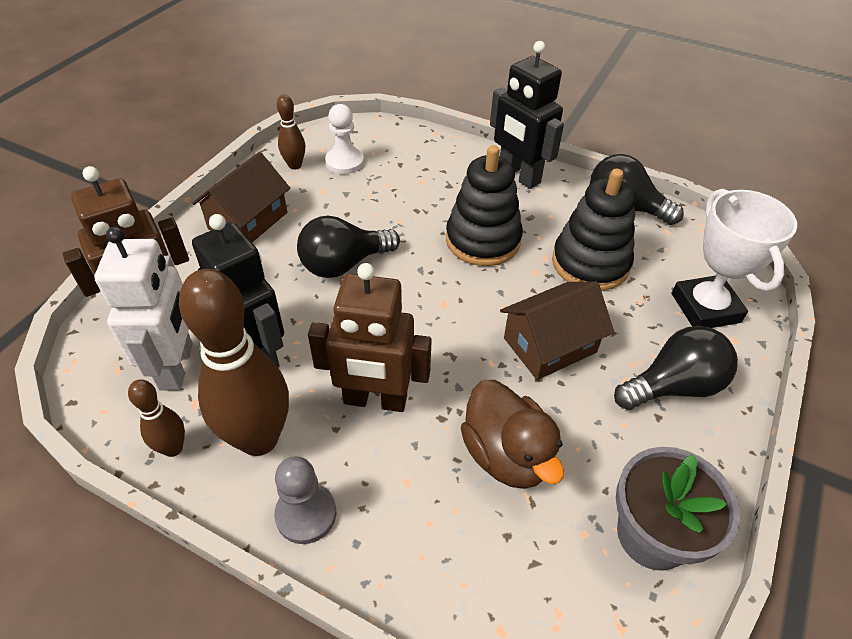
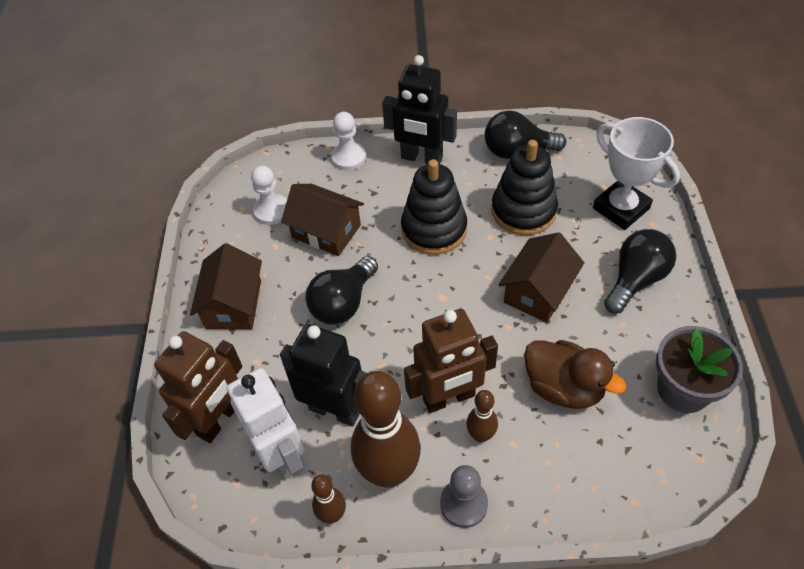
camera: 25 degrees left, 5 degrees up
(295, 165) = (231, 234): brown bowling pin -> brown bowling pin (481, 435)
(379, 198) = (326, 231): none -> brown house
(449, 148) = (348, 157): none -> white pawn

